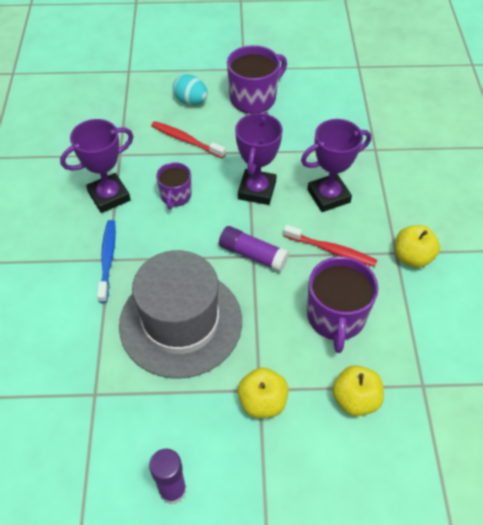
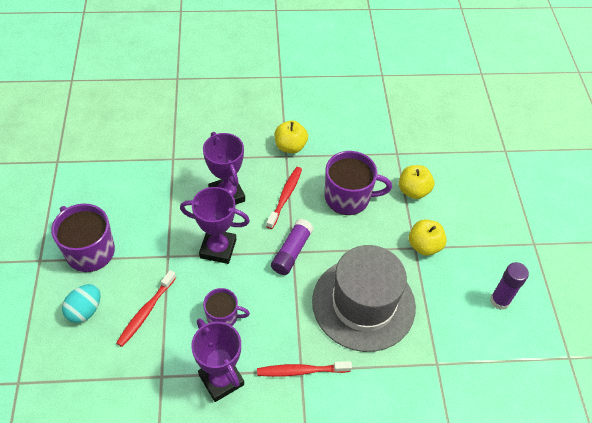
camera: 95 degrees left, 0 degrees up
(107, 259) = (301, 371): blue toothbrush -> red toothbrush

